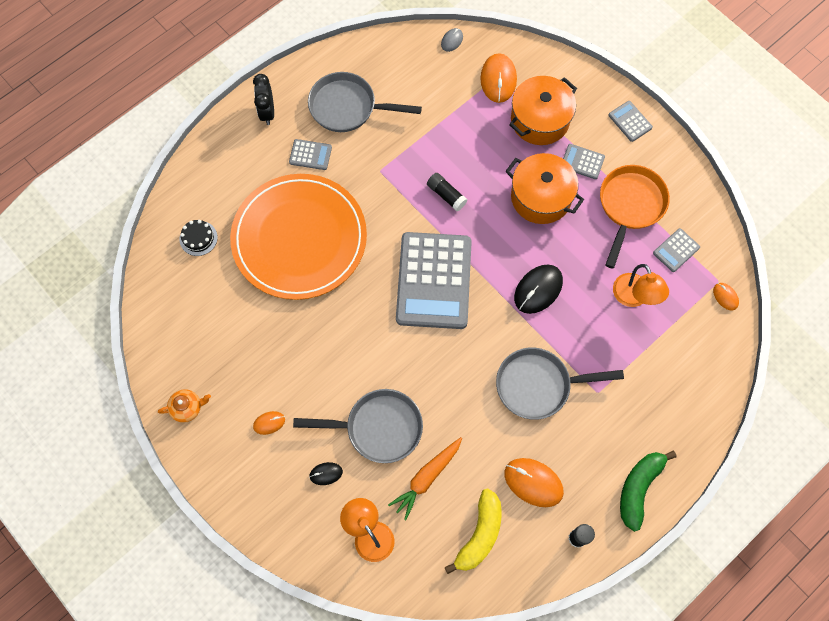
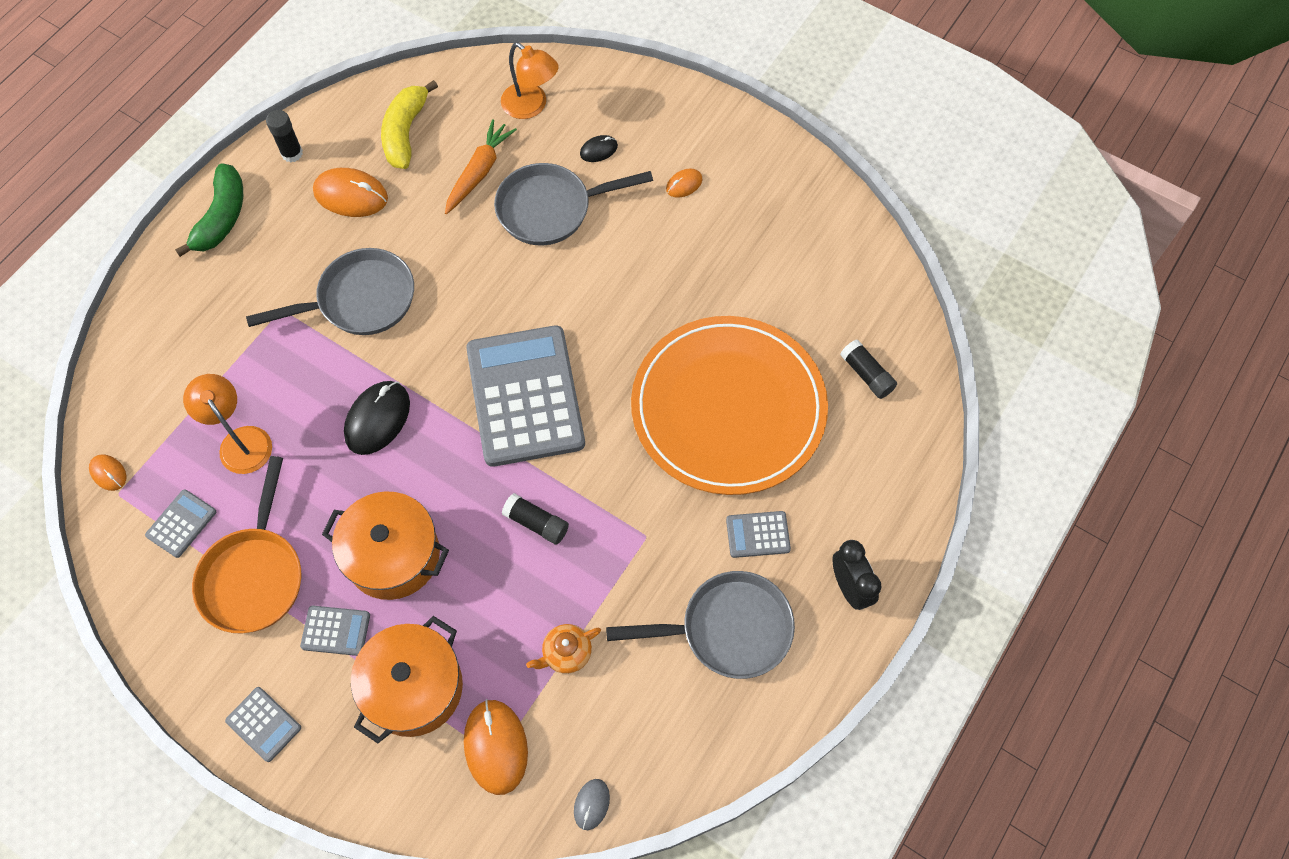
camera: 165 degrees right, 5 degrees down
(187, 408) = (787, 177): orange teapot -> orange teapot (566, 653)
(198, 238) = (866, 374): black cake -> black glue stick

